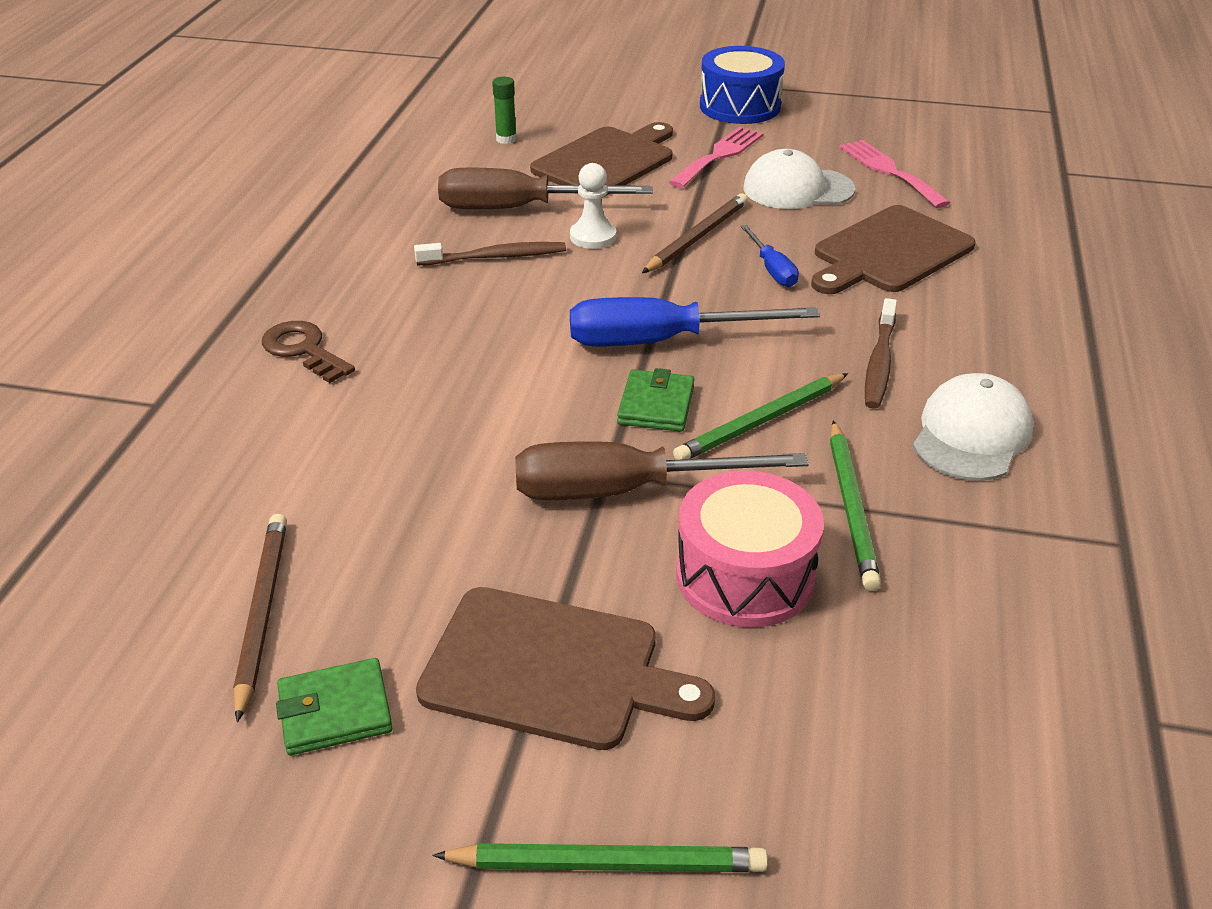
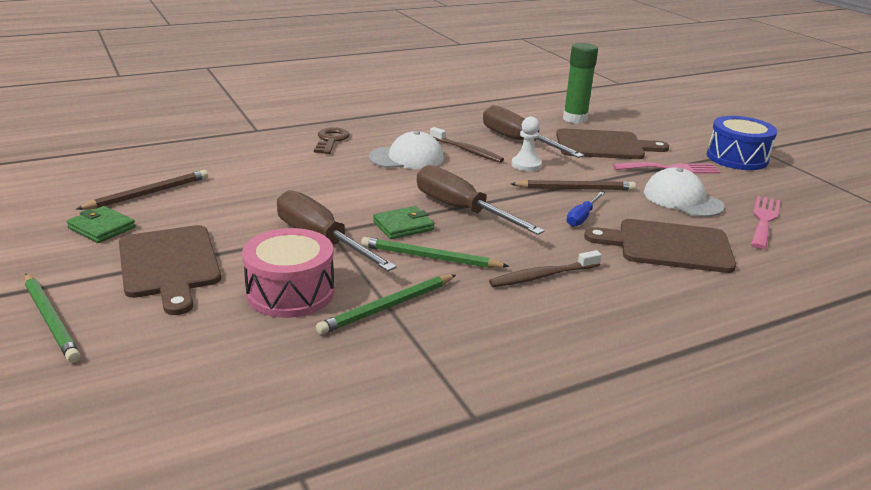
camera: 50 degrees right, 10 degrees down
(506, 139) = (575, 119): green glue stick -> green glue stick, size x1.90
(661, 341) = (461, 210): blue screwdriver -> brown screwdriver
(971, 435) = (514, 327): white cap -> white cap (407, 158)

